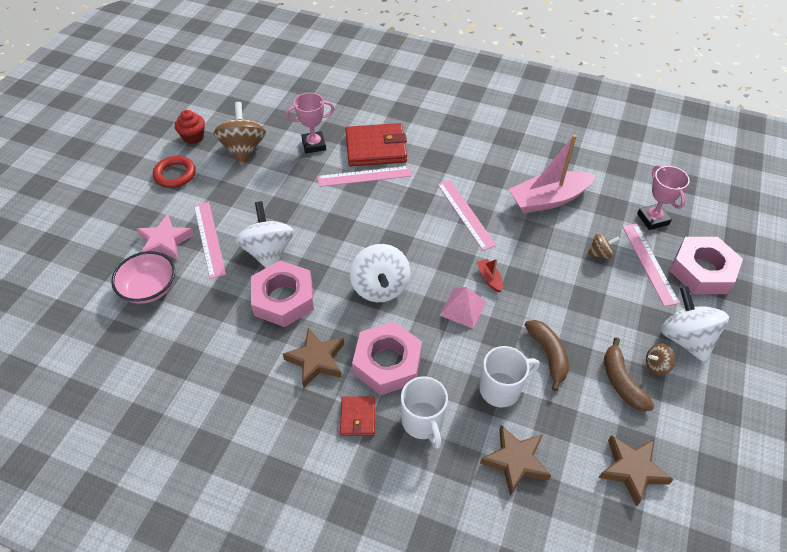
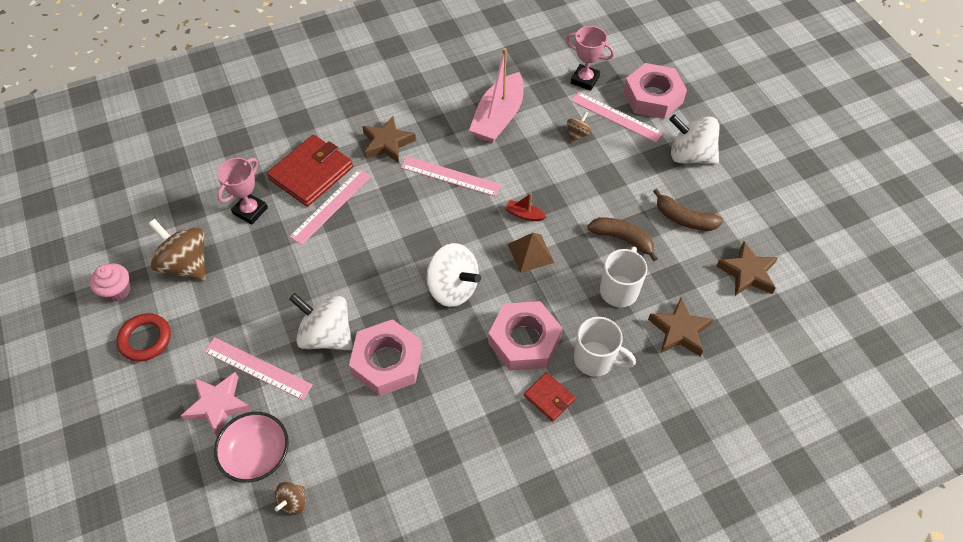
camera: 45 degrees left, 5 degrees up
(193, 137) = (117, 290): red cupcake -> pink cupcake
(316, 360) = (471, 385): brown star -> brown star (387, 143)
(463, 308) = (530, 253): pink pyramid -> brown pyramid
(656, 365) = (692, 189): brown spinning top -> brown spinning top (293, 502)

